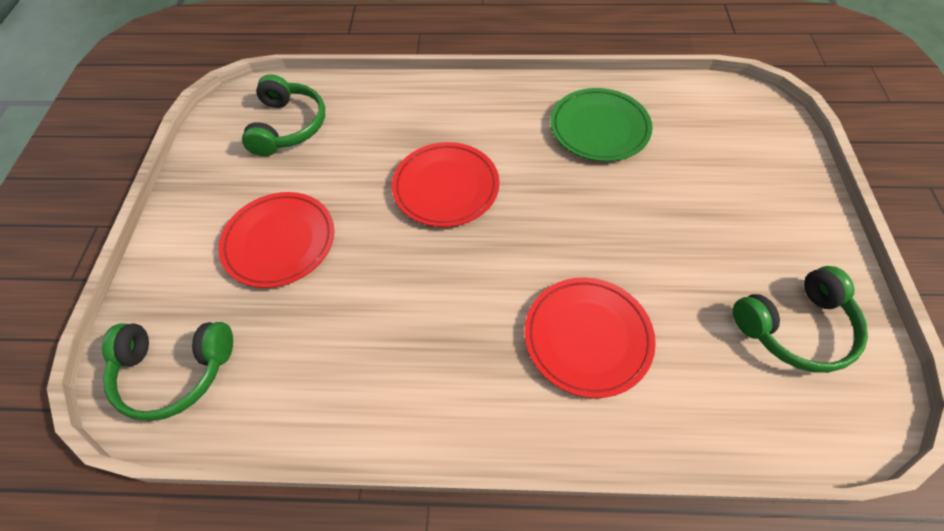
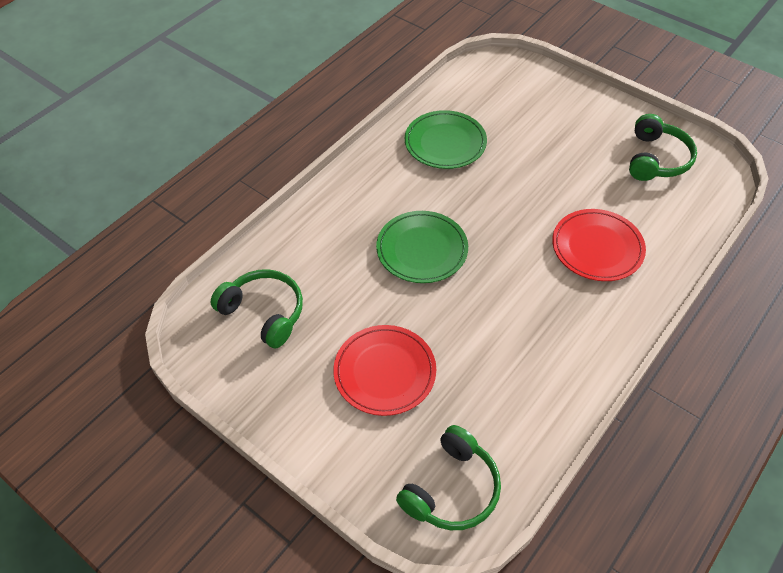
camera: 55 degrees left, 5 degrees down
(446, 187) = (422, 250): red plate -> green plate

